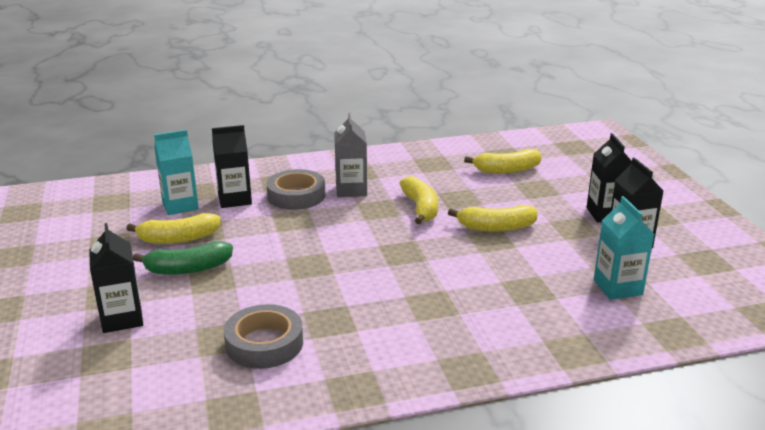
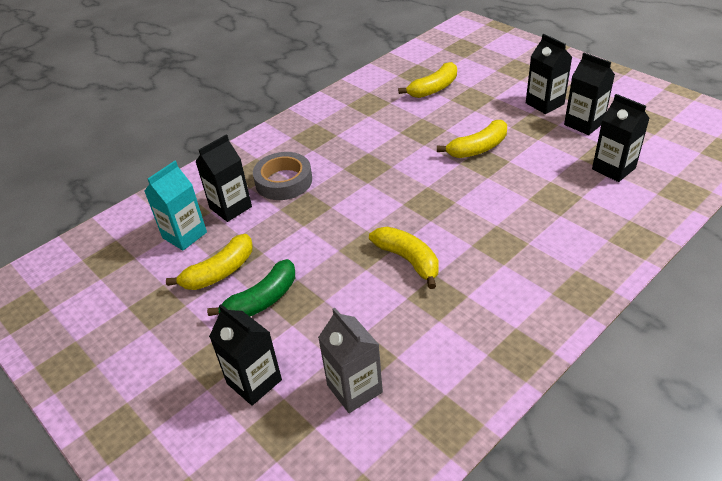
camera: 25 degrees left, 15 degrees up
(264, 343) = (406, 345): grey tape -> none
(351, 190) = (326, 156): grey carton -> grey carton (354, 389)
(420, 208) = (402, 153): yellow banana -> yellow banana (408, 260)
(617, 287) = (613, 168): turquoise carton -> black carton

